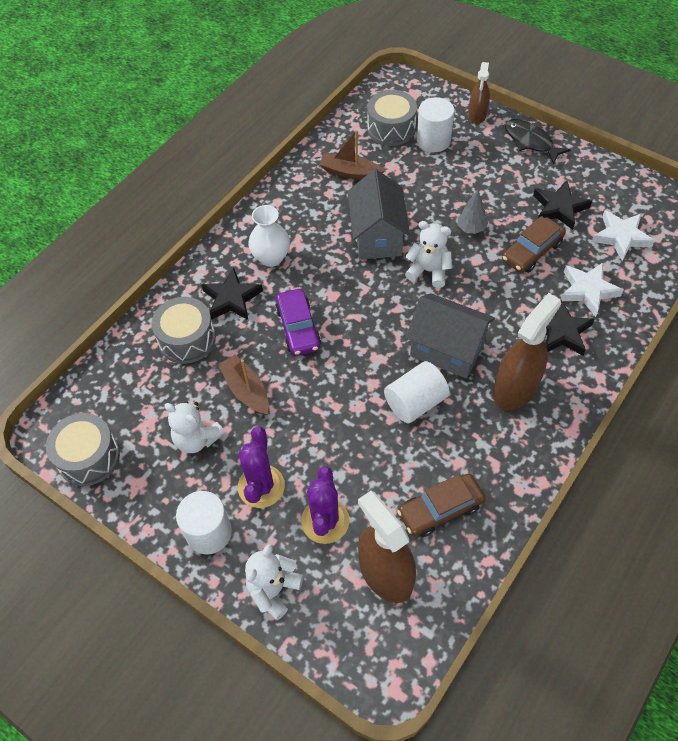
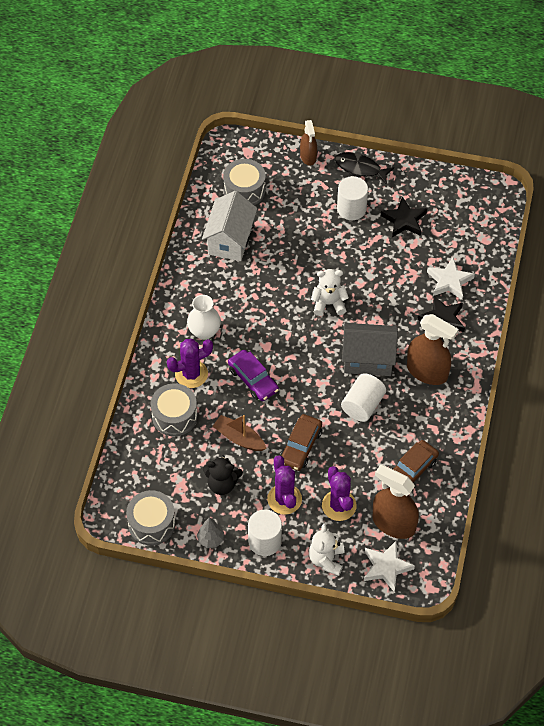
camera: 25 degrees left, 0 degrees up
(197, 439) = (222, 484): white teddy bear -> black teddy bear
(231, 298) = (191, 374): black star -> purple cactus
(350, 172) = (230, 240): brown boat -> white house
(377, 236) = (277, 288): grey house -> none
(433, 140) = (283, 191): white cylinder -> white cylinder (351, 208)
(471, 228) = (345, 258): grey tree -> grey tree (210, 539)
(515, 388) = (427, 371): brown spray bottle -> brown spray bottle turned 105 degrees clockwise
(532, 251) = (397, 263): brown car -> brown car (300, 446)
(621, 237) = (458, 230): white star -> white star (386, 567)

